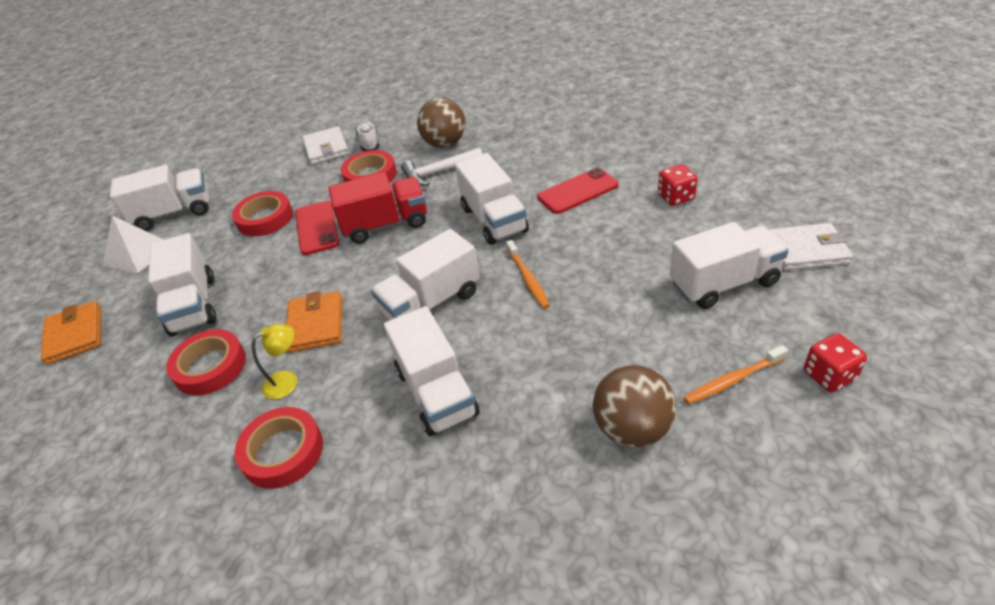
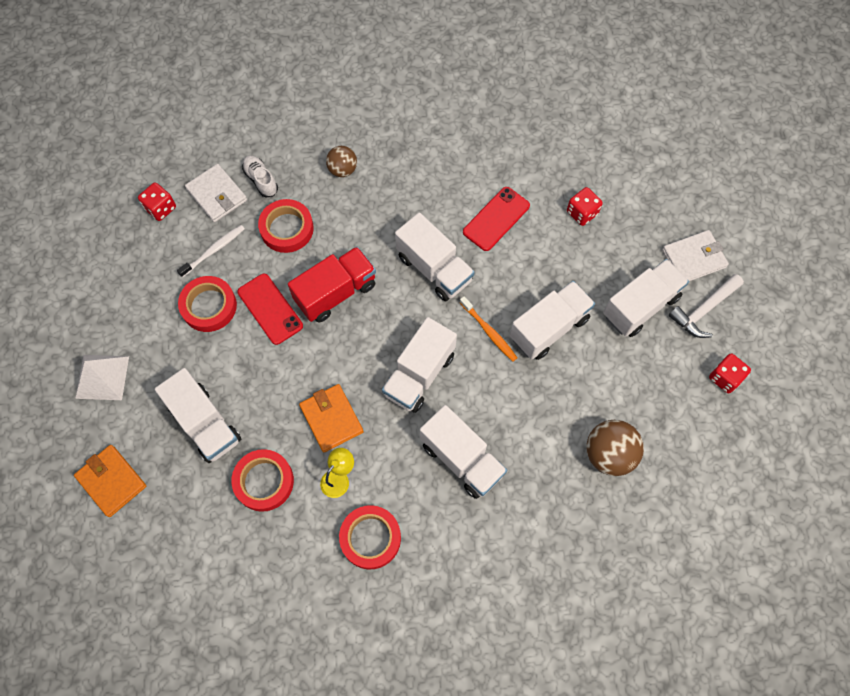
camera: 25 degrees left, 25 degrees up
(174, 213) = (104, 317): white truck -> white truck (549, 328)
(275, 152) = (160, 208): none -> red dice
(297, 182) = (214, 250): none -> white toothbrush
(439, 172) = (355, 213): white hammer -> white hammer (704, 310)
(445, 144) = (342, 170): brown ball -> brown ball, size x0.64
(732, 380) = (664, 397): orange toothbrush -> none

